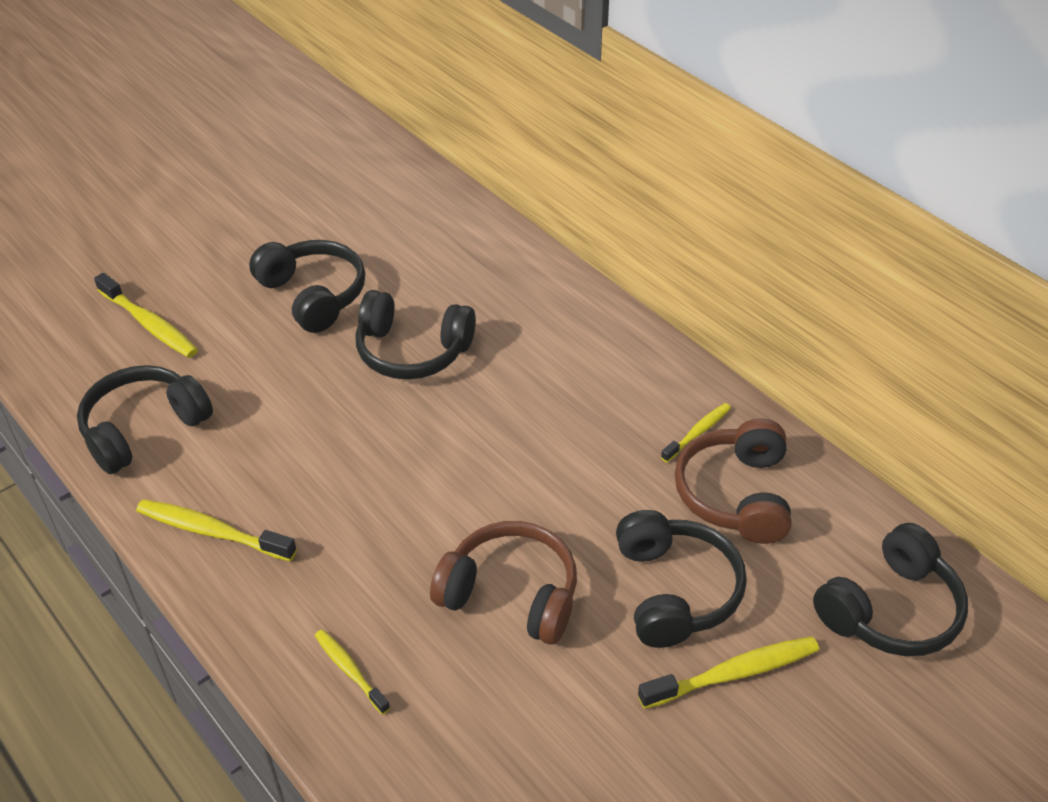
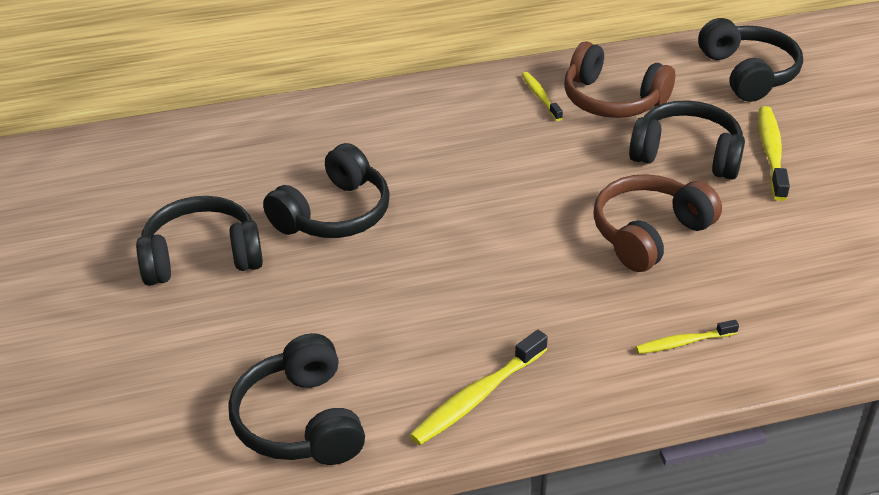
camera: 65 degrees left, 5 degrees down
(149, 324) = (139, 387): yellow toothbrush -> none

